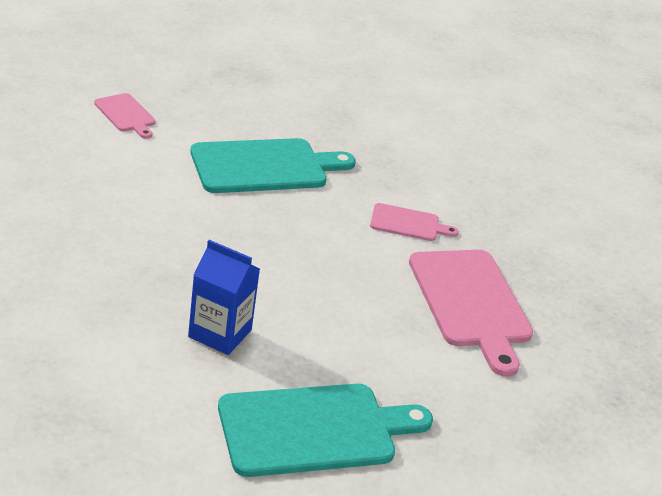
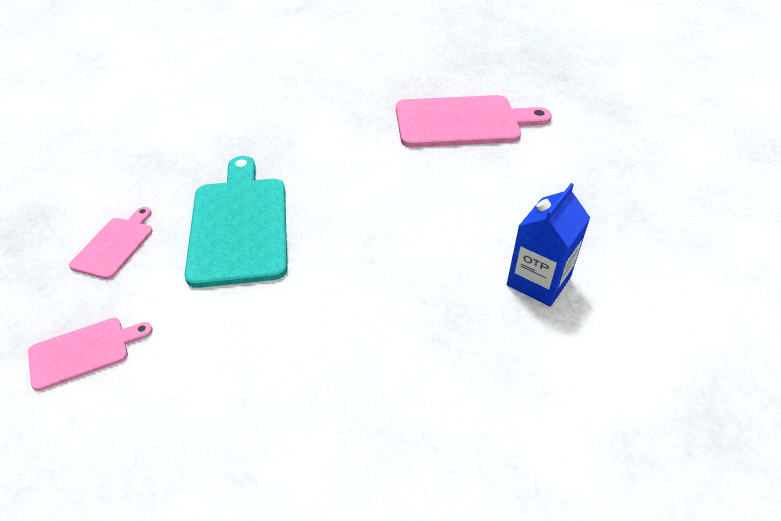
camera: 75 degrees left, 10 degrees up
(314, 429) = (652, 227): turquoise cutting board -> none
(408, 223) = (350, 140): pink cutting board -> pink cutting board (115, 245)

